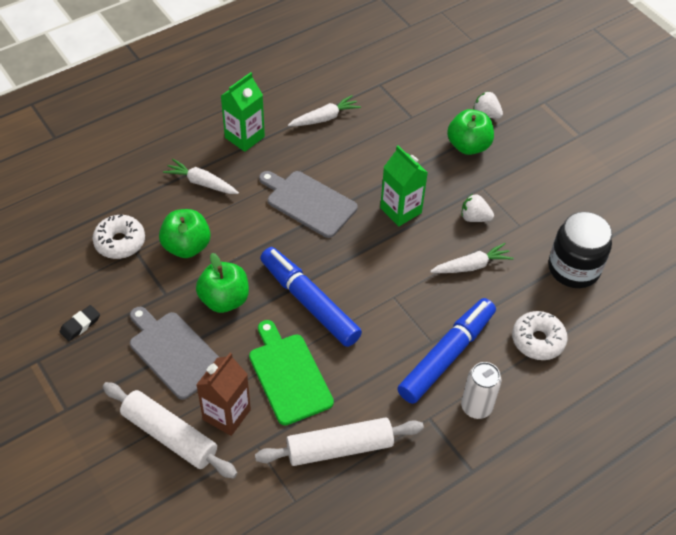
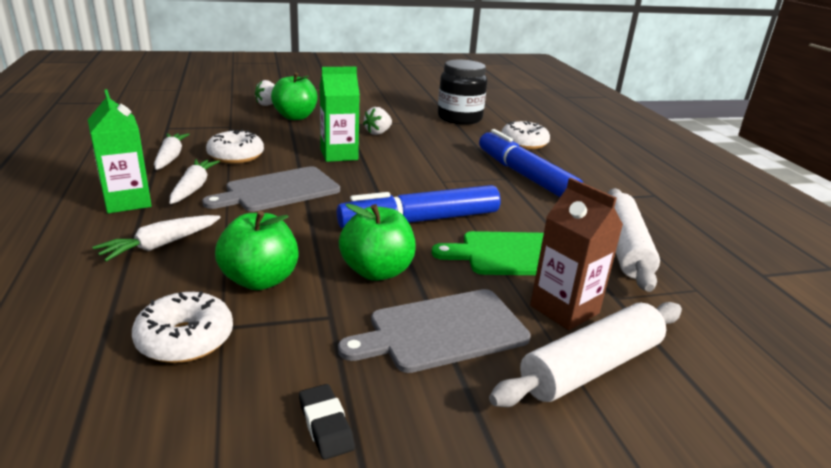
camera: 70 degrees left, 25 degrees down
(352, 151) = (236, 156): none -> white donut
(471, 266) = (430, 145): white carrot -> white carrot (193, 188)
(476, 407) = (585, 178): white can -> none

